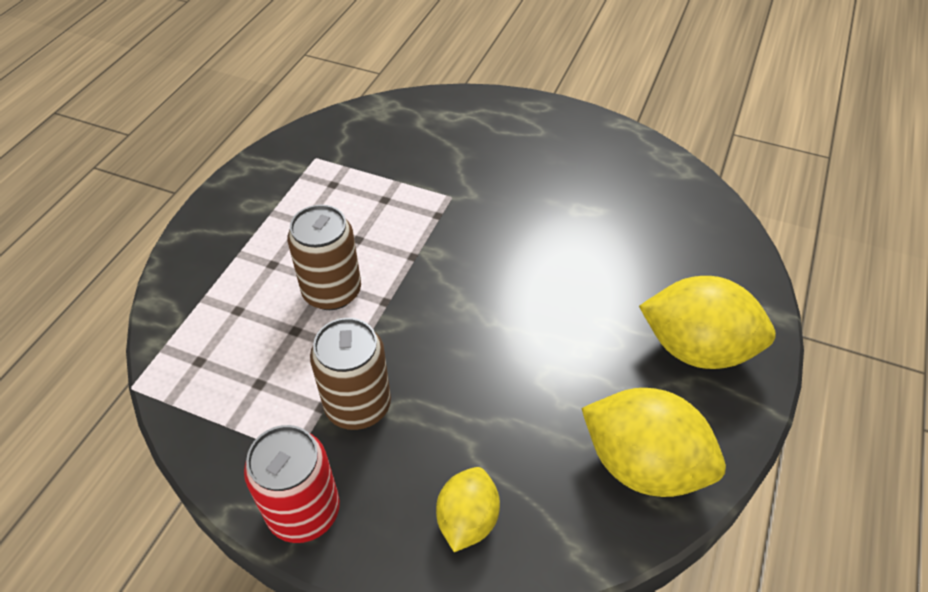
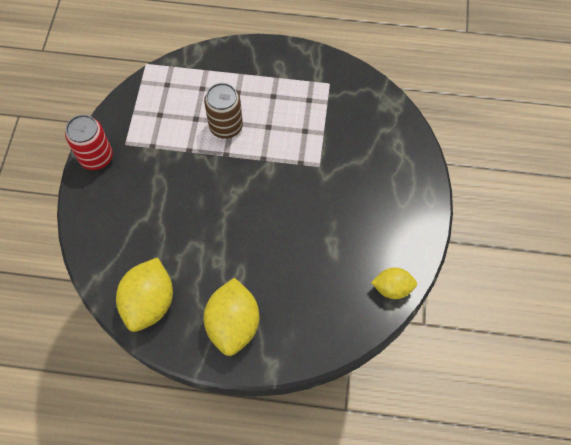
camera: 75 degrees right, 15 degrees up
(358, 405) = (156, 161): brown can -> none
(467, 520) = (104, 226): yellow lemon -> yellow lemon (392, 288)

